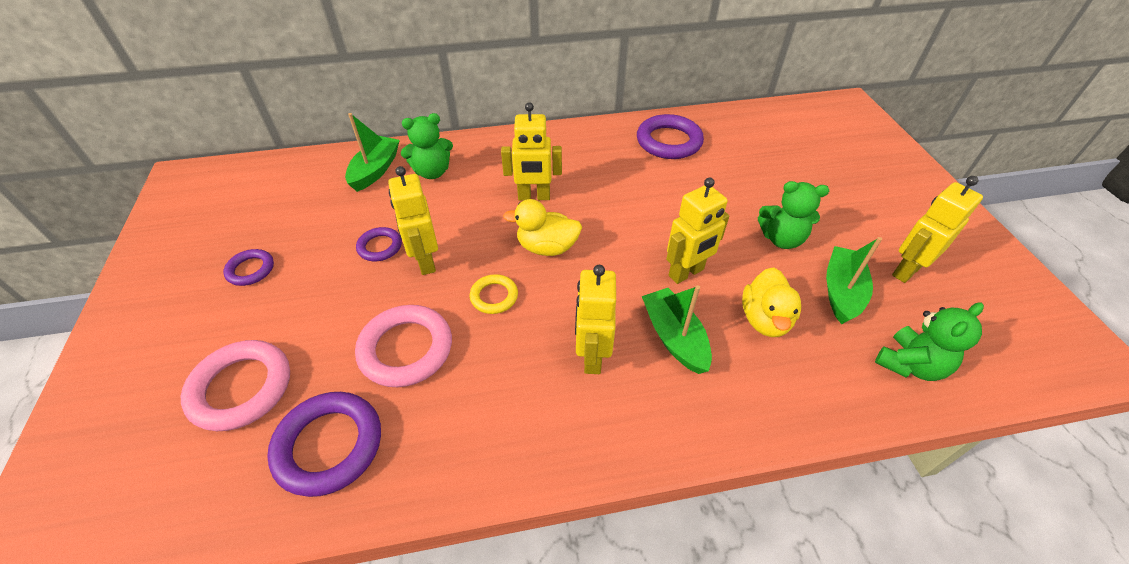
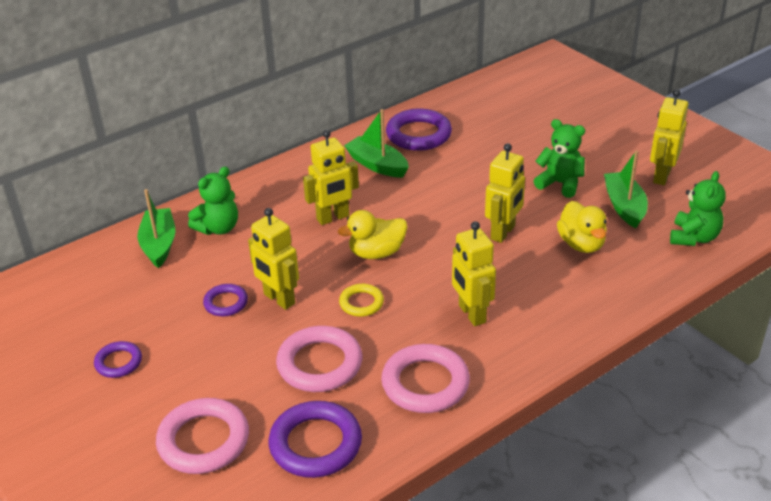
camera: 25 degrees left, 10 degrees down
(487, 423) = (425, 383): none -> pink ring
(674, 337) = (523, 279): green boat -> green boat (377, 165)
(781, 239) = (560, 183): green teddy bear -> green teddy bear turned 135 degrees counterclockwise

